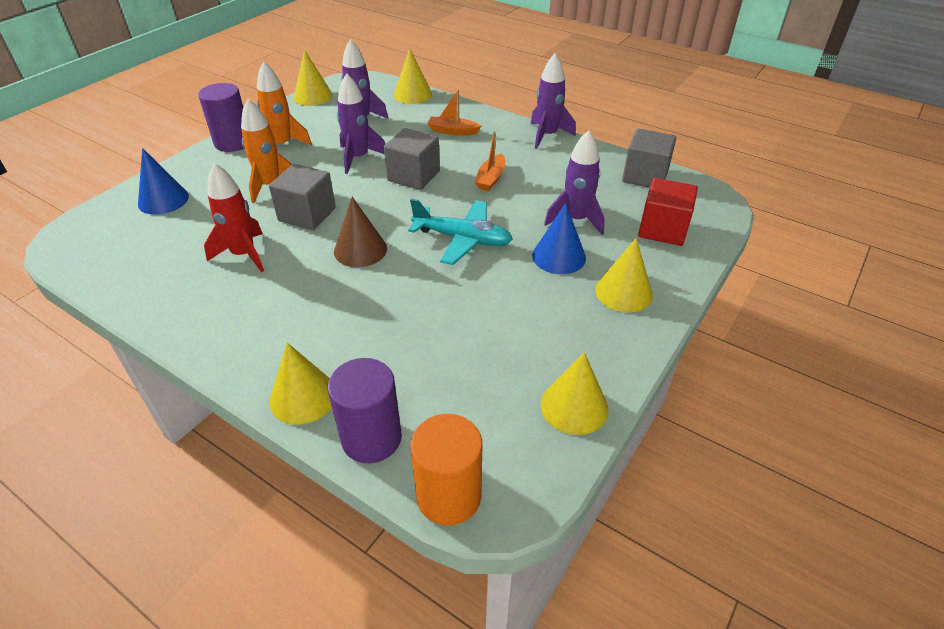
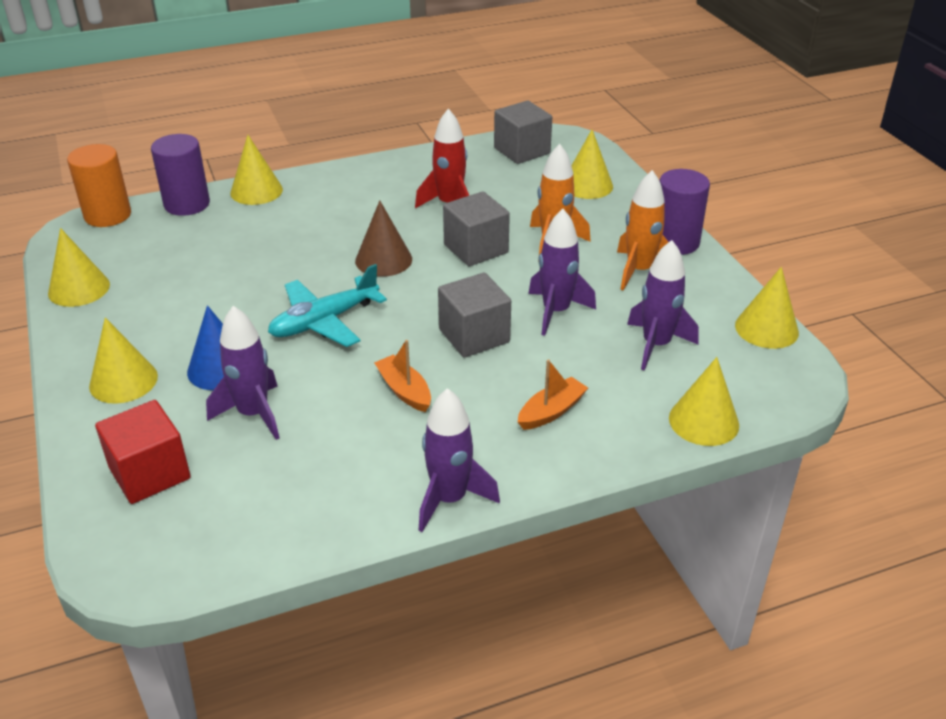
camera: 125 degrees right, 5 degrees down
(163, 200) = (587, 185): blue cone -> yellow cone
(645, 176) = (249, 535): grey cube -> grey cube (522, 151)

